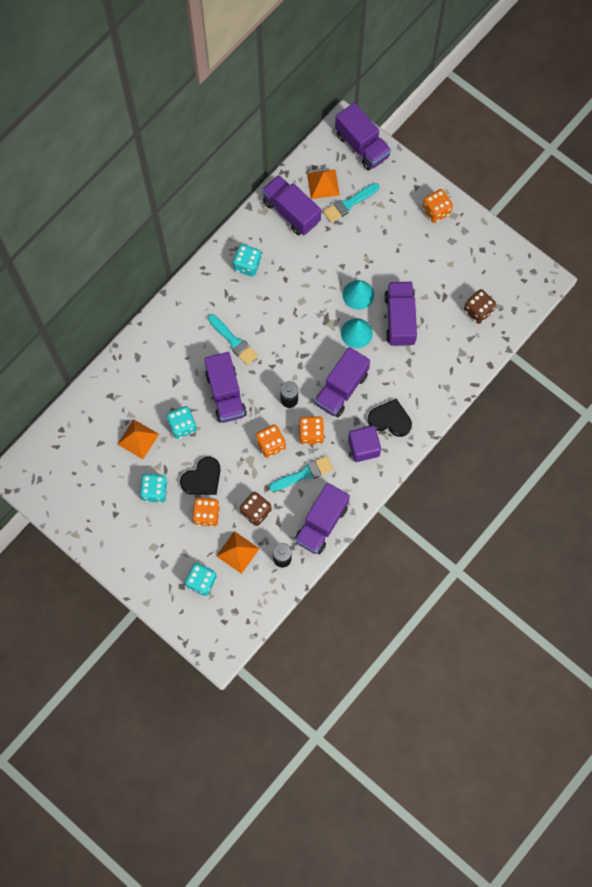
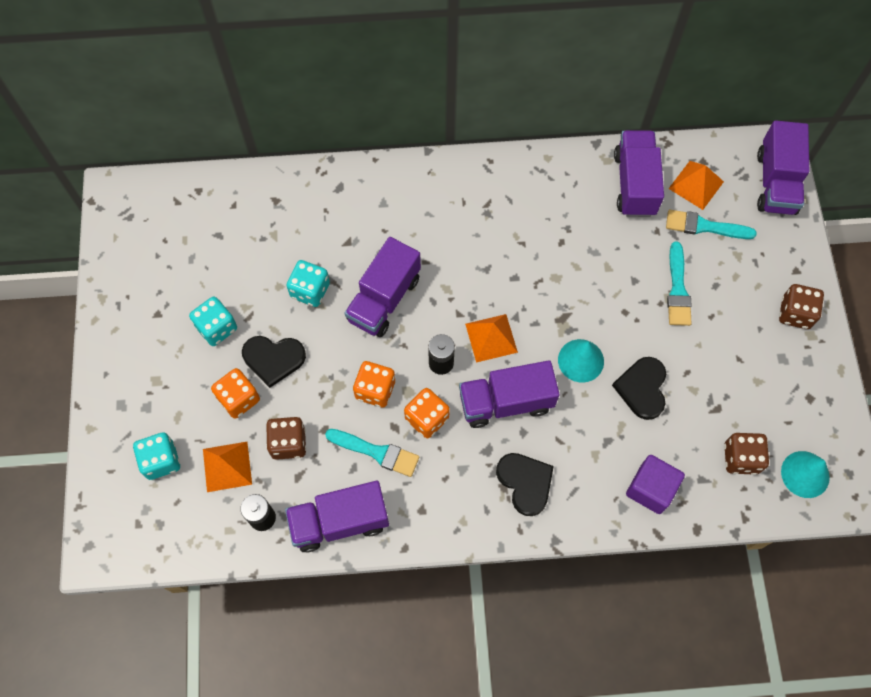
camera: 45 degrees right, 5 degrees down
(138, 439) = (256, 264): orange pyramid -> orange pyramid (491, 338)
(234, 341) = (446, 256): turquoise brush -> turquoise brush (677, 289)
(247, 265) = (537, 196): turquoise dice -> none
(358, 294) = (622, 323): turquoise cone -> turquoise cone (805, 474)
(363, 447) = (466, 485): purple cube -> purple cube (650, 489)
(400, 319) = (642, 388): purple truck -> black heart
(436, 211) = (795, 313): orange dice -> brown dice

